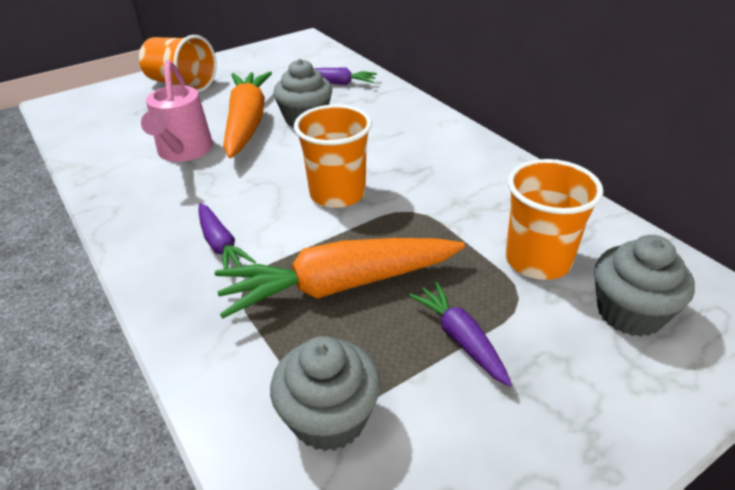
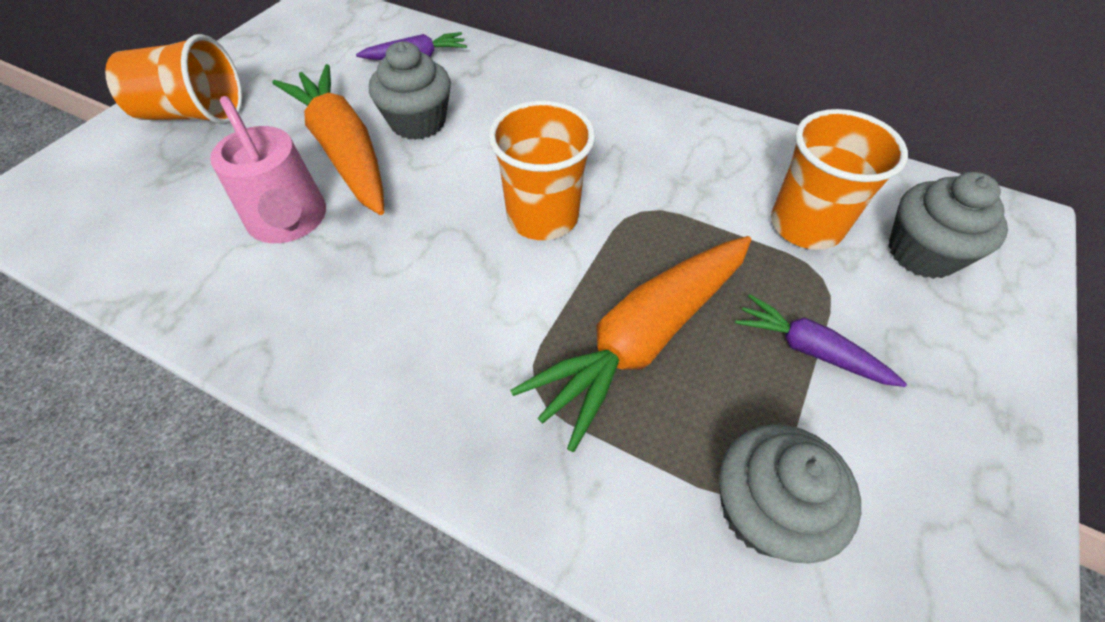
camera: 30 degrees left, 15 degrees up
(221, 245) = (459, 342): purple carrot -> none

